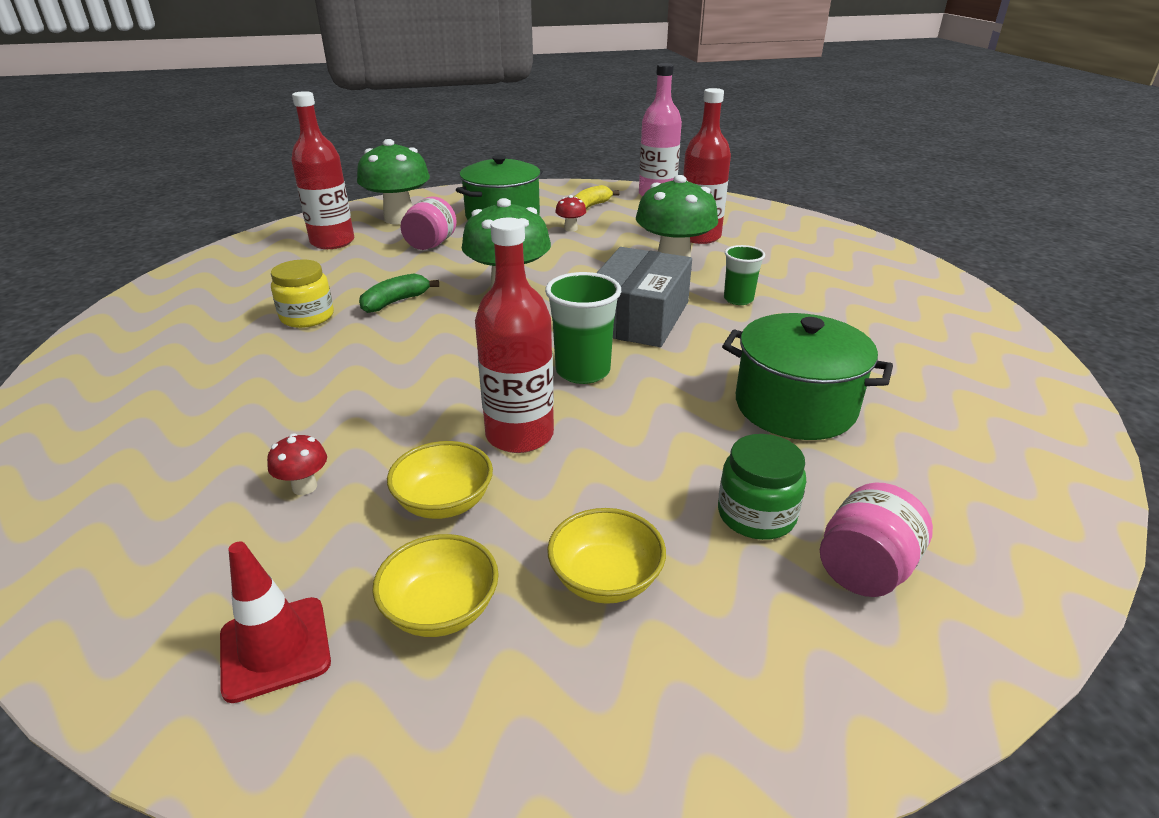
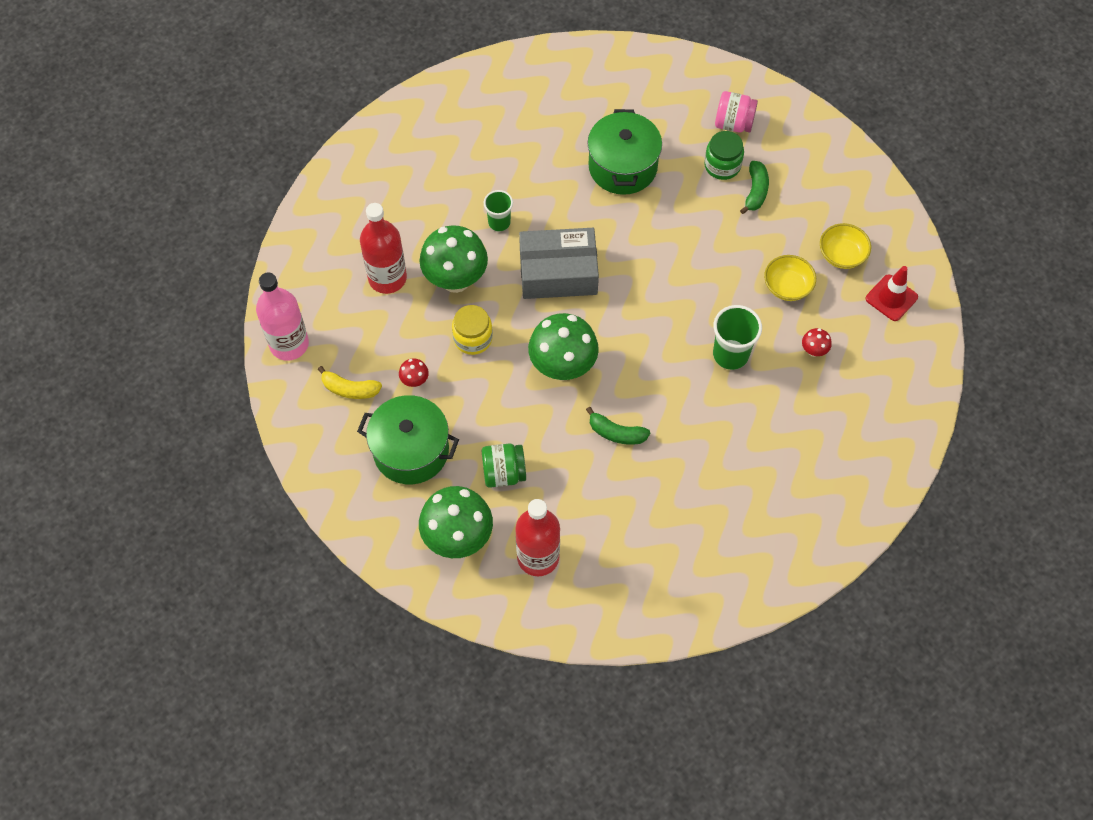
camera: 115 degrees left, 30 degrees up
(307, 317) = (667, 475): yellow jar -> yellow jar (473, 338)
(431, 244) = (503, 473): pink jar -> green jar
(519, 435) = (721, 280): red bottle -> none
(583, 371) = (643, 277): green cup -> green cup (730, 354)
(605, 579) = (792, 207): yellow bowl -> none
(673, 538) = (755, 191): none -> green banana

